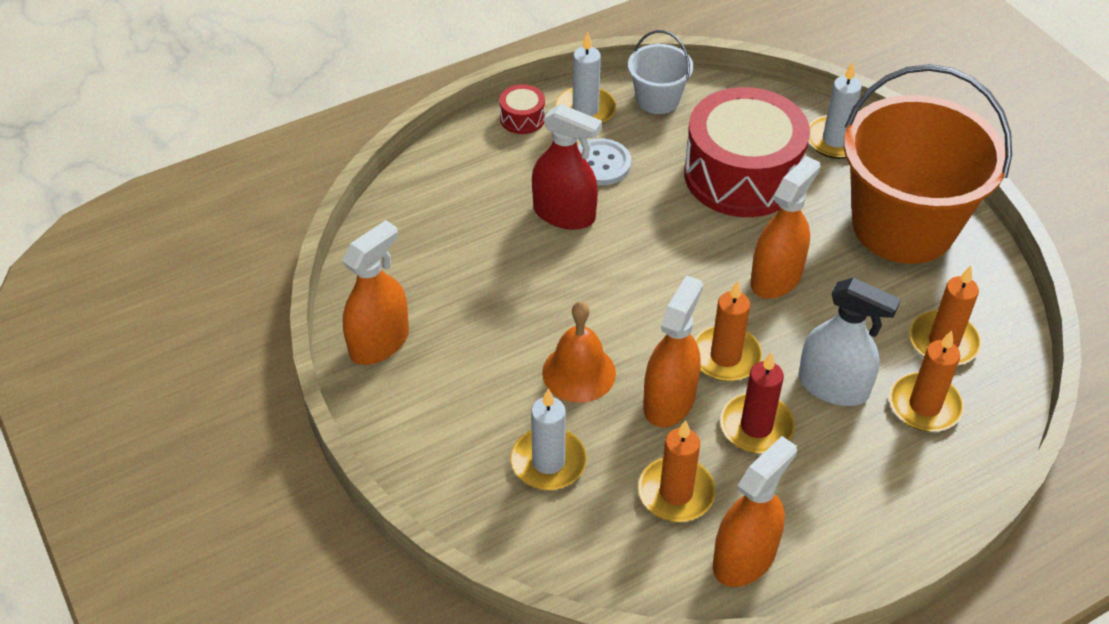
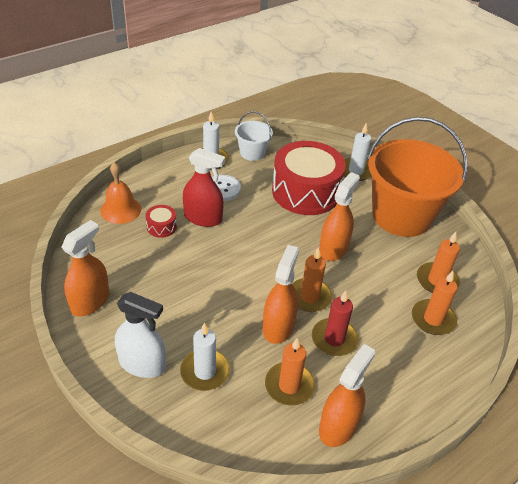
camera: 10 degrees left, 5 degrees down
(522, 118) = (174, 165): red drum -> red drum (161, 227)
(579, 372) = (220, 312): orange bell -> orange bell (120, 210)
(833, 386) = (377, 311): white spray bottle -> white spray bottle (142, 364)

